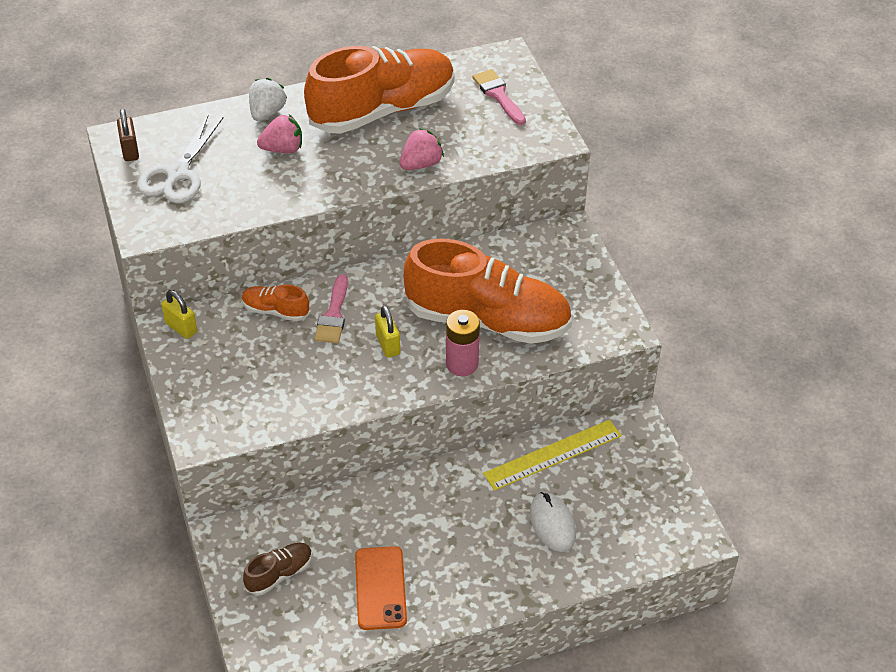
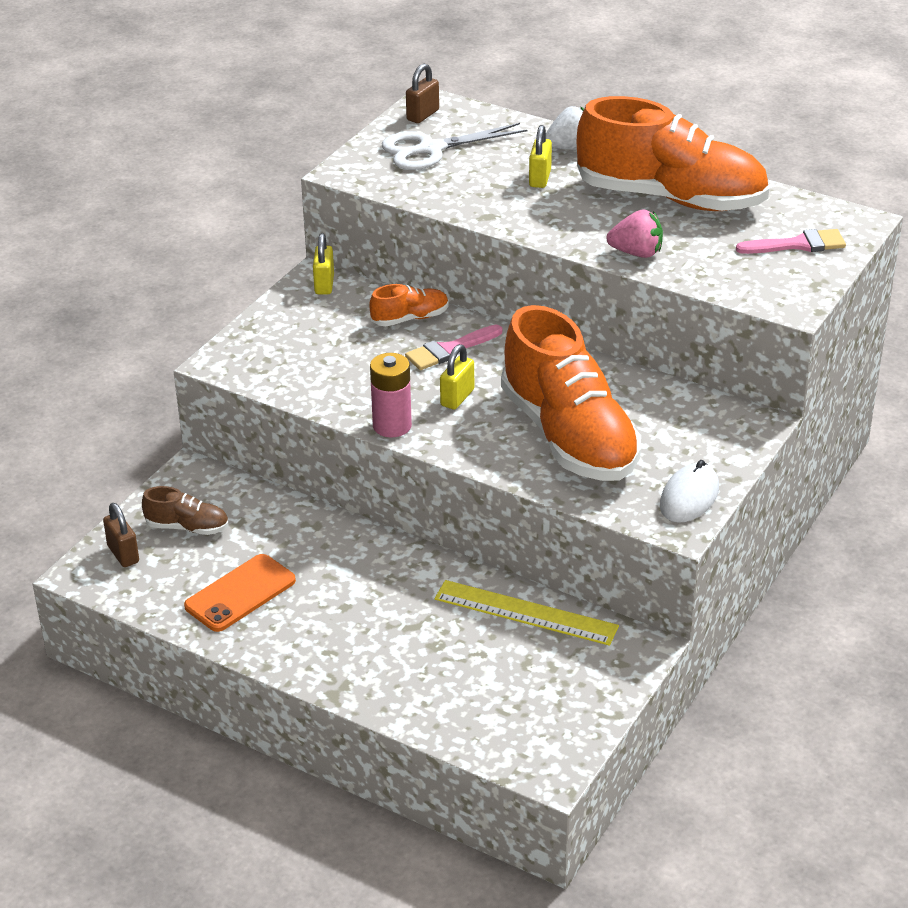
camera: 50 degrees right, 10 degrees down
(267, 629) = (123, 554): none -> brown padlock
(275, 311) = (410, 318): orange shoe -> orange shoe turned 90 degrees clockwise
(283, 149) = (540, 178): pink strawberry -> yellow padlock
(462, 364) = (494, 451): pink battery -> pink battery (392, 426)
(498, 95) = (797, 244): pink brush -> pink brush turned 60 degrees clockwise
(552, 524) = (442, 659): white mouse -> white mouse (689, 497)

